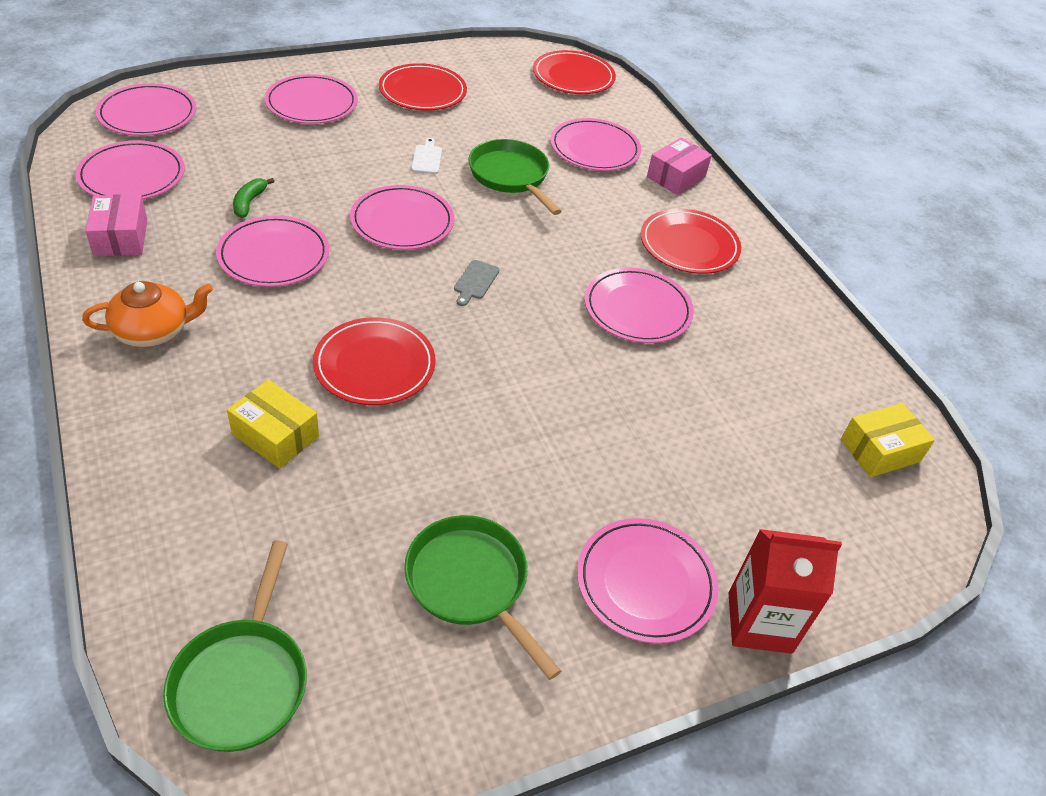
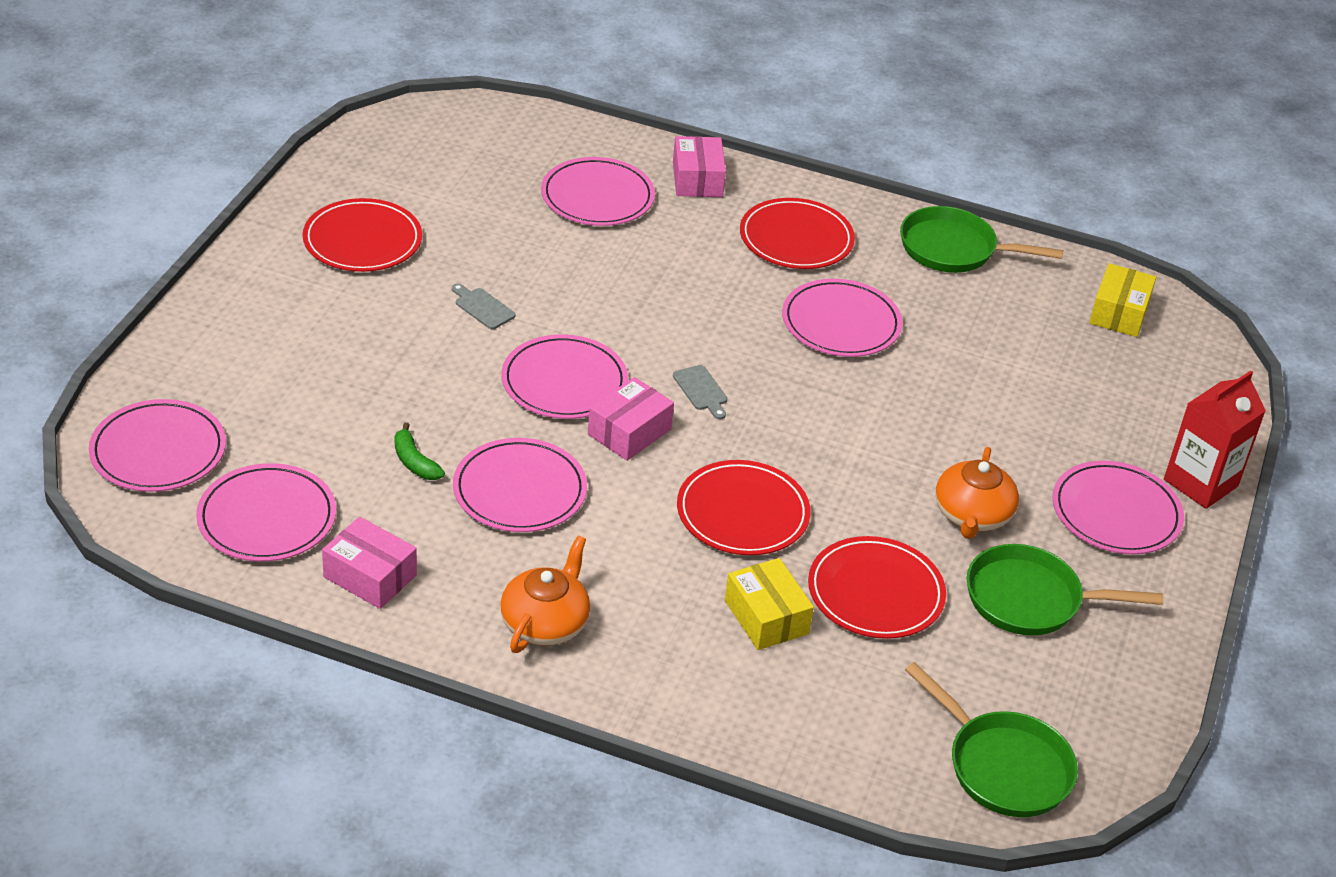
camera: 45 degrees left, 5 degrees down
(275, 435) = (766, 617): yellow box -> yellow box turned 75 degrees clockwise
(311, 103) = (287, 326): pink plate -> none
(390, 272) = (629, 432): none -> pink box
(427, 158) = (482, 307): white cutting board -> grey cutting board
(511, 176) = (577, 274): green pan -> green pan (954, 249)
(526, 491) = (972, 515): none -> orange teapot
(573, 76) = (463, 129): red plate -> red plate (875, 592)

